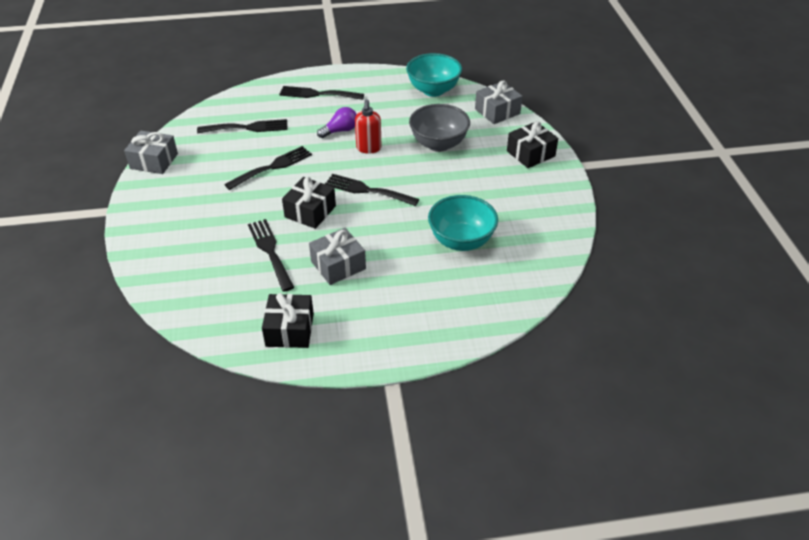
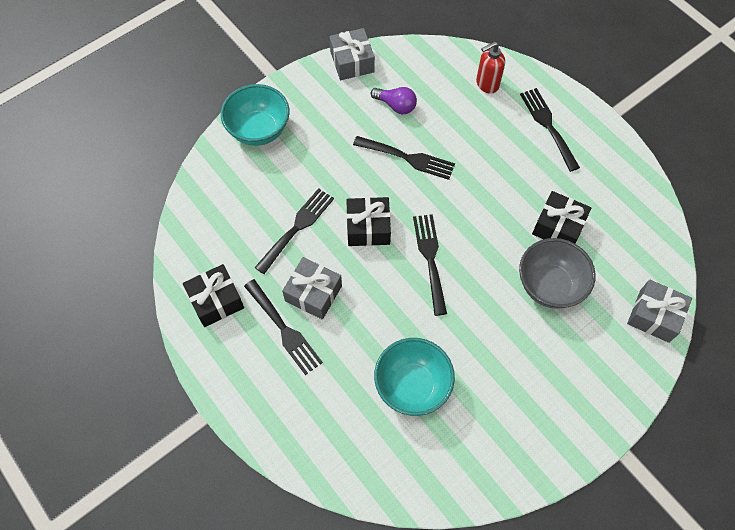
camera: 60 degrees right, 20 degrees up
(247, 128) = (450, 101): black fork -> black fork (284, 329)
(340, 131) = (504, 182): purple light bulb -> purple light bulb (396, 105)
(368, 148) = (494, 223): red soap dispenser -> red soap dispenser (487, 84)
(433, 90) = (642, 230): turquoise bowl -> turquoise bowl (259, 130)
(530, 154) = (601, 388): black gift -> black gift (558, 227)

